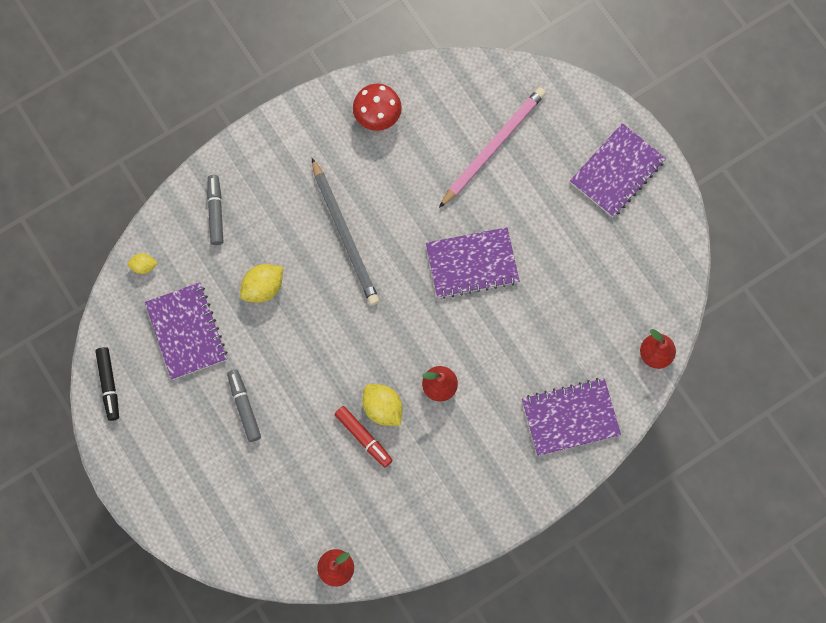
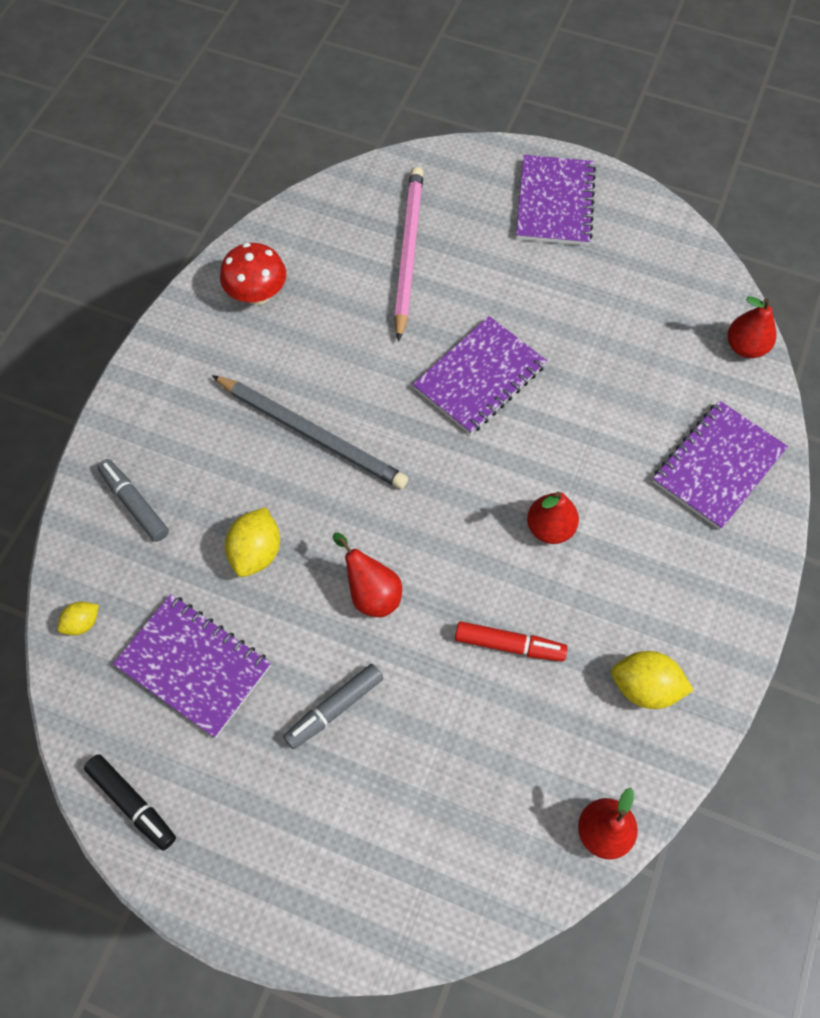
camera: 35 degrees left, 10 degrees down
(244, 407) = (334, 708): grey marker -> grey marker turned 75 degrees counterclockwise
(310, 356) = (371, 593): none -> red pear
(382, 408) = (504, 596): yellow lemon -> yellow lemon (645, 687)

